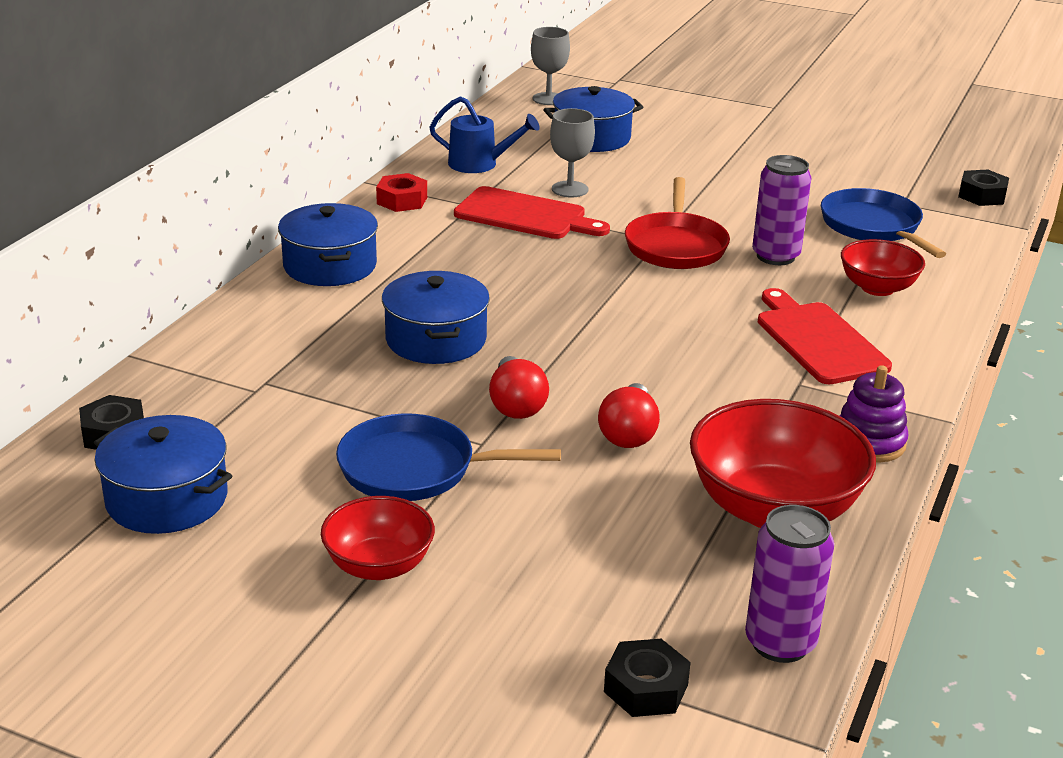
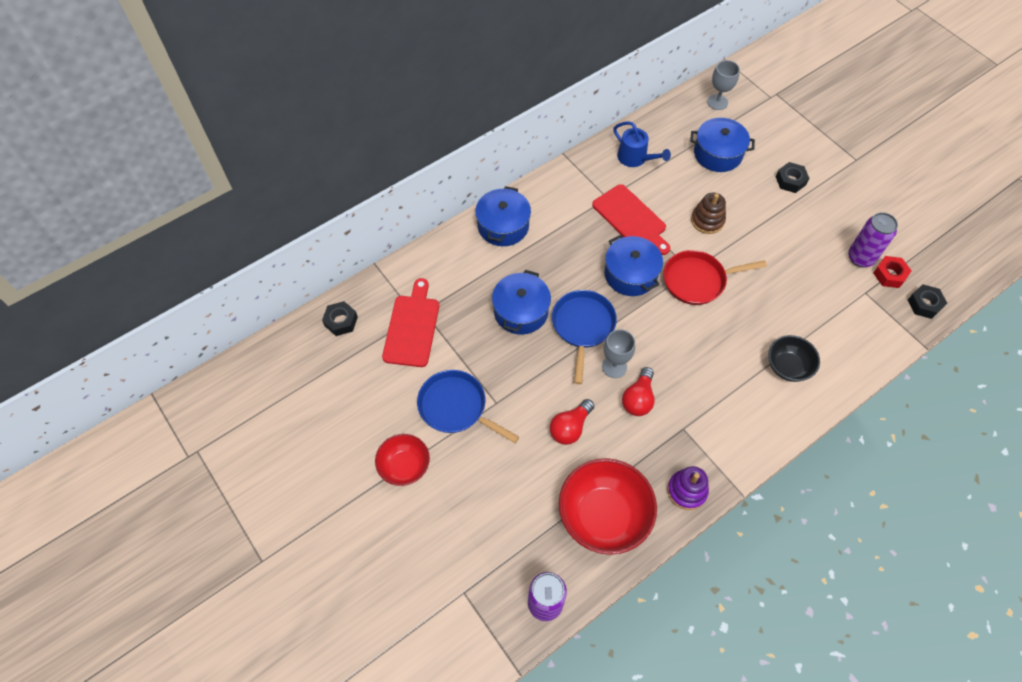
camera: 30 degrees right, 30 degrees up
(167, 499) = (341, 378): blue pot -> blue pot (630, 274)
(402, 200) = (572, 179): red nut -> red nut (889, 275)
(516, 405) = (529, 381): red light bulb -> red light bulb (638, 399)
(570, 189) = (671, 202): grey goblet -> grey goblet (614, 366)
(635, 193) = (707, 220): none -> brown stacking toy
(645, 688) = (469, 599): black nut -> black nut (790, 181)
(675, 245) = (697, 280): red pan -> red pan turned 45 degrees clockwise
(775, 256) = (748, 313): purple can -> purple can (860, 258)
(818, 340) = (719, 398): red cutting board -> red cutting board (412, 327)
(873, 227) = (828, 309): blue pan -> blue pan (583, 326)
(877, 288) = (787, 366): red bowl -> black bowl

